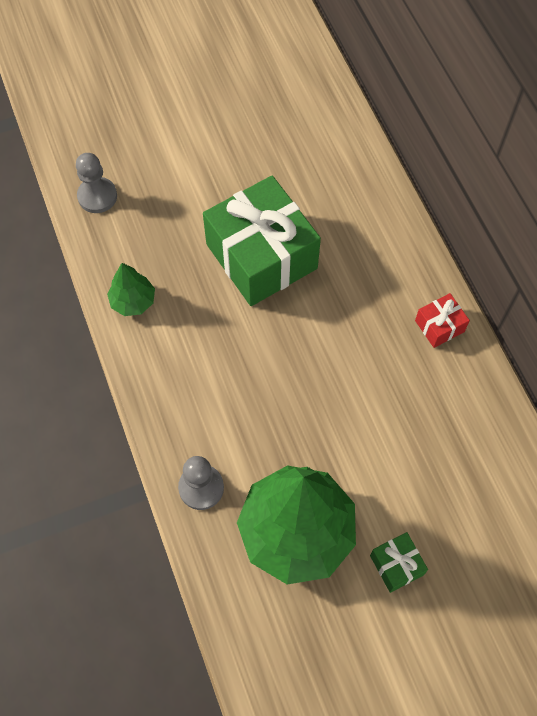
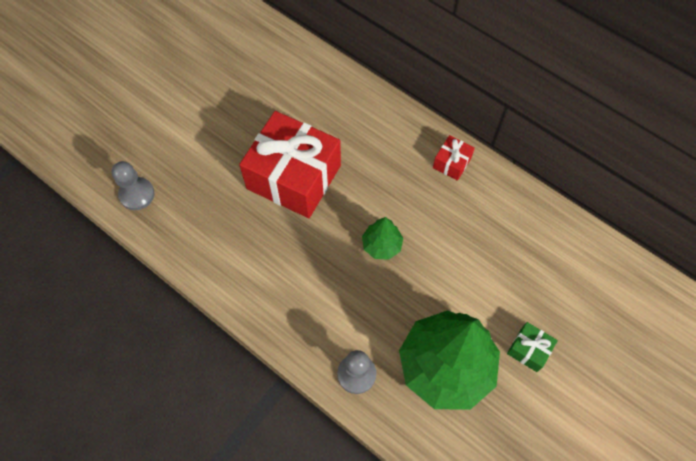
camera: 30 degrees left, 0 degrees up
(133, 301) = (216, 261): green tree -> green tree (382, 245)
(261, 256) = (294, 177): green gift -> red gift

